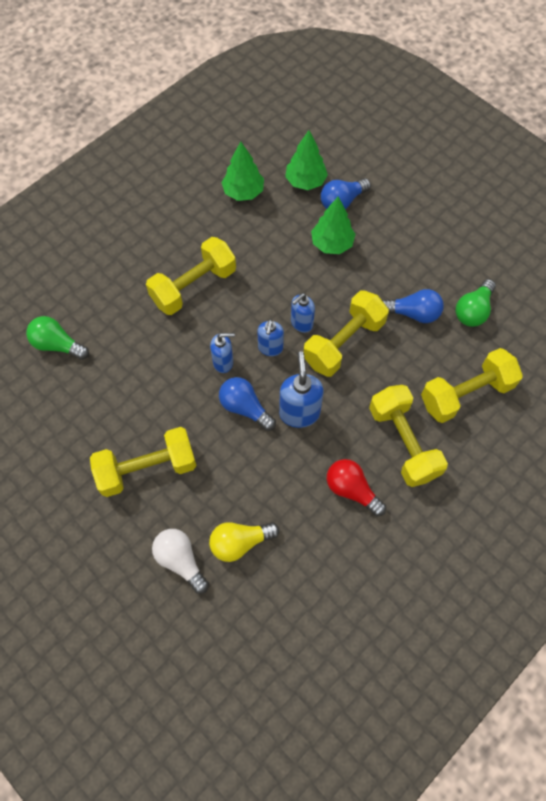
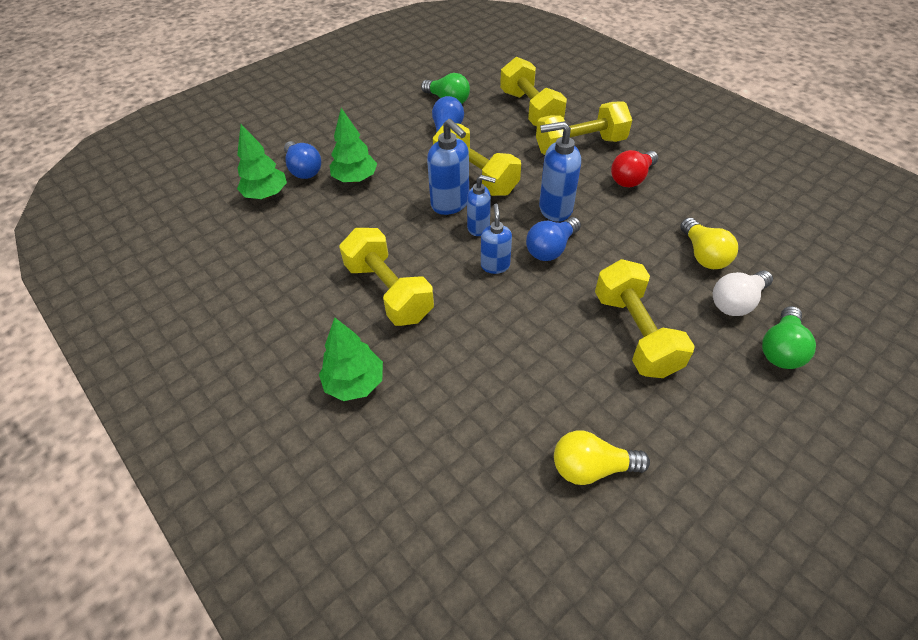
camera: 85 degrees left, 15 degrees down
(32, 426) = (591, 467): none -> yellow light bulb
(57, 345) = (461, 442): green light bulb -> green light bulb (781, 349)
(243, 192) = (262, 245): green tree -> green tree (354, 383)
(301, 323) = (450, 204): blue soap dispenser -> blue soap dispenser, size x1.55

